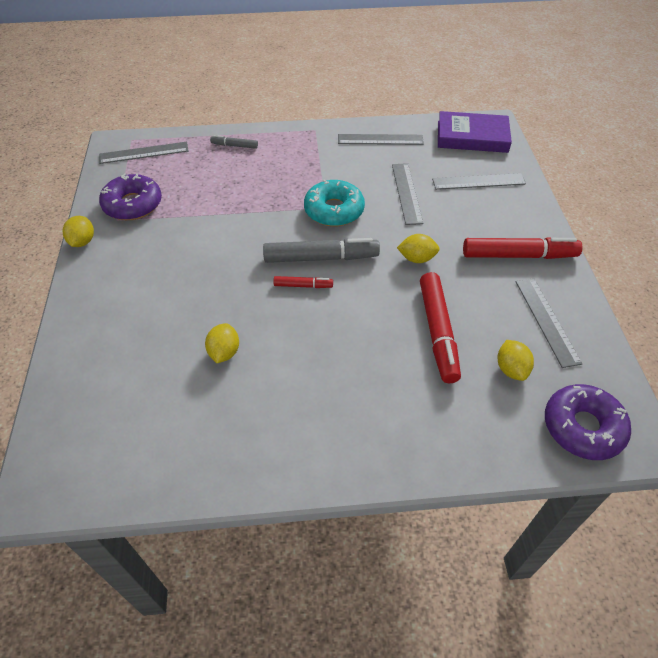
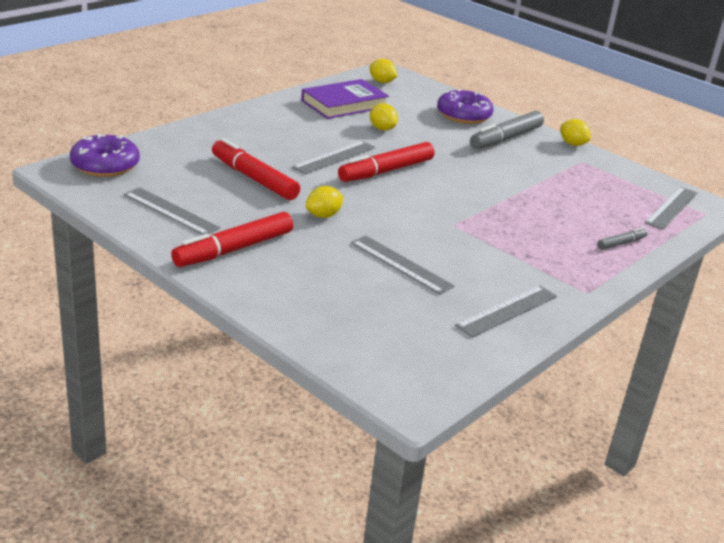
camera: 135 degrees right, 20 degrees down
(133, 204) = (593, 173): purple donut -> purple donut (463, 115)
(303, 285) = (386, 171): red marker -> red marker, size x2.01
(321, 258) = (399, 190): grey marker -> grey marker (506, 138)
(334, 210) = (442, 224): turquoise donut -> none
(472, 137) = (413, 363): purple book -> purple book (344, 104)
(478, 182) = (343, 306): grey ruler -> grey ruler (334, 157)
(511, 369) = (179, 176): yellow lemon -> yellow lemon (382, 82)

